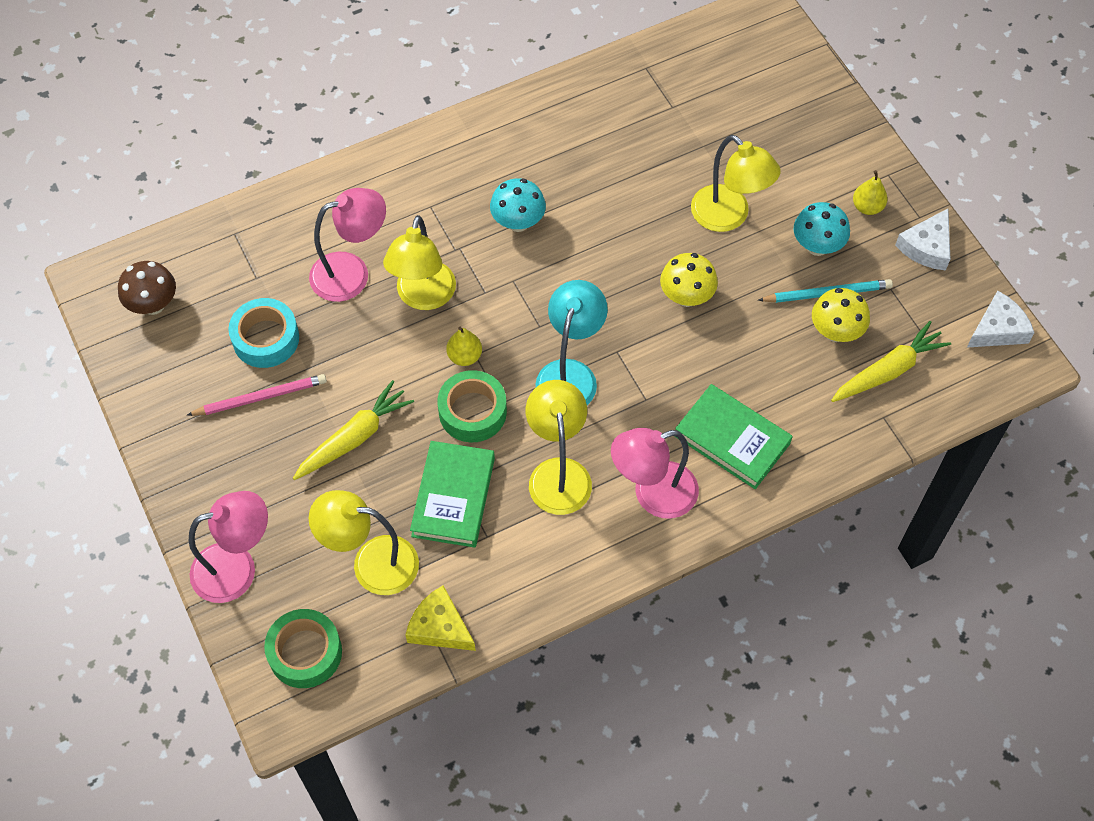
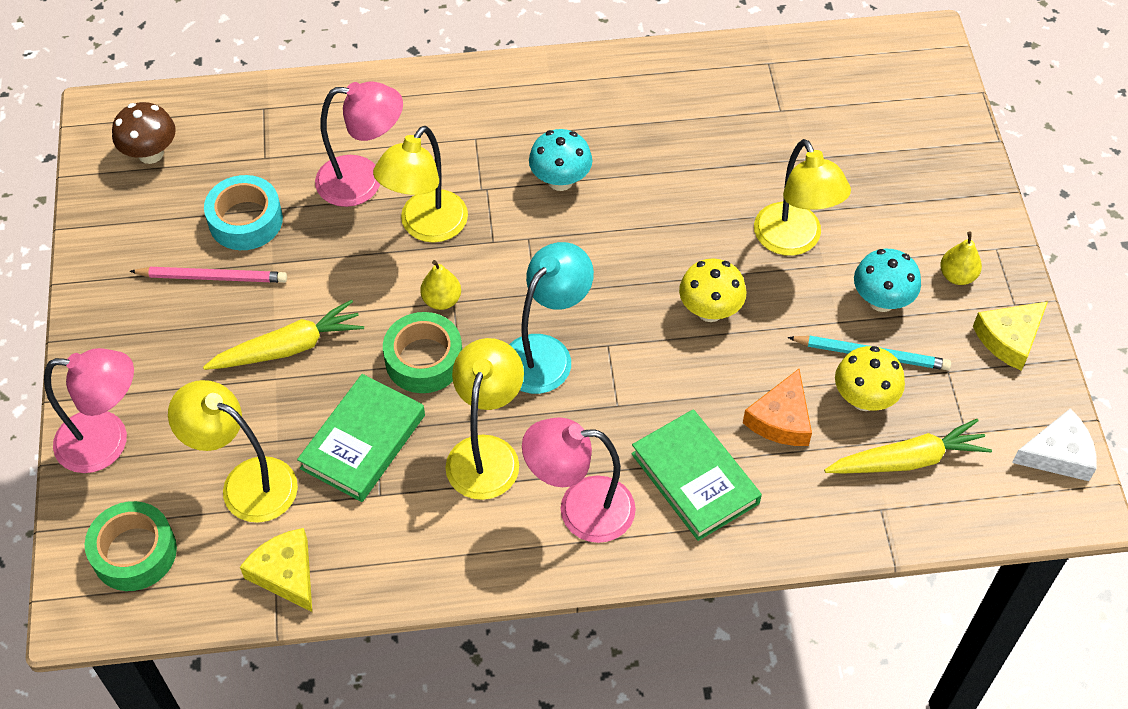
camera: 20 degrees right, 5 degrees down
(779, 369) = (781, 419): none -> orange cheese
(926, 247) = (1009, 339): white cheese -> yellow cheese

